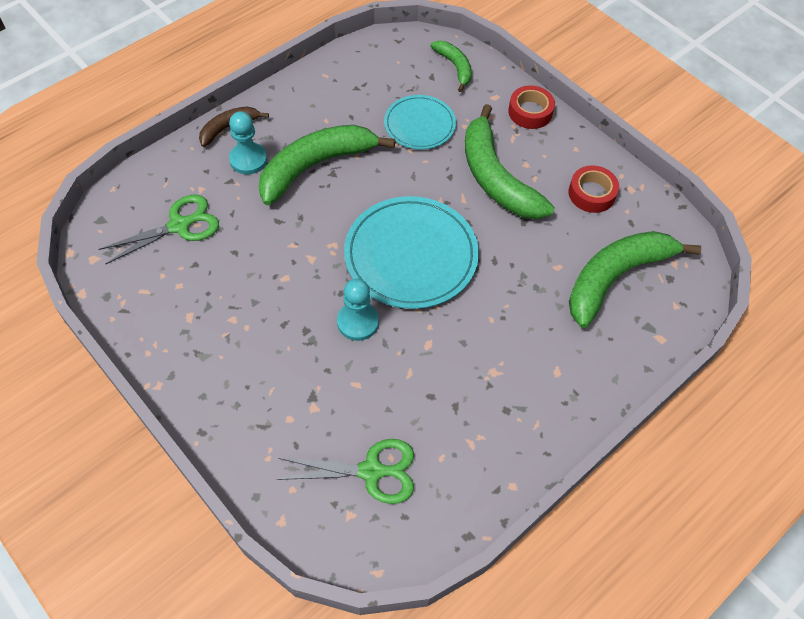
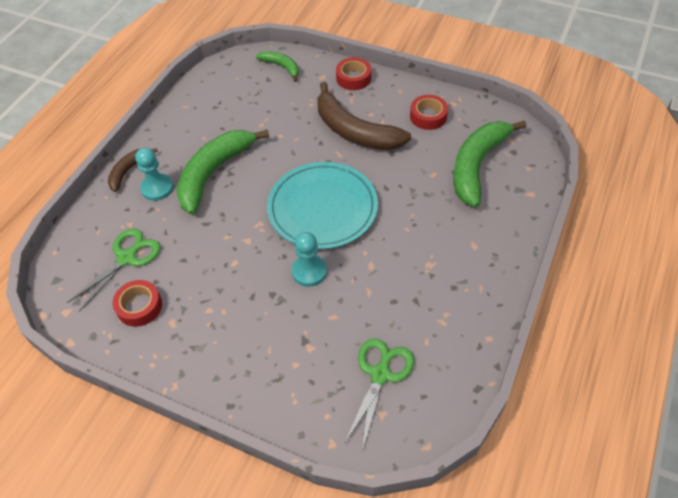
camera: 20 degrees left, 5 degrees down
(166, 284) = (139, 306): none -> red tape
(371, 471) = (380, 375): green scissors -> green scissors turned 45 degrees counterclockwise
(419, 125) = (277, 115): turquoise plate -> none
(496, 177) = (354, 131): green banana -> brown banana

